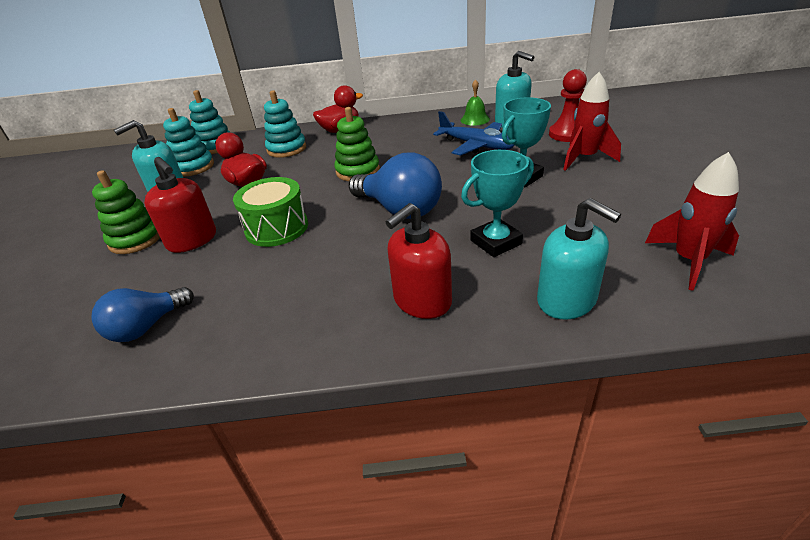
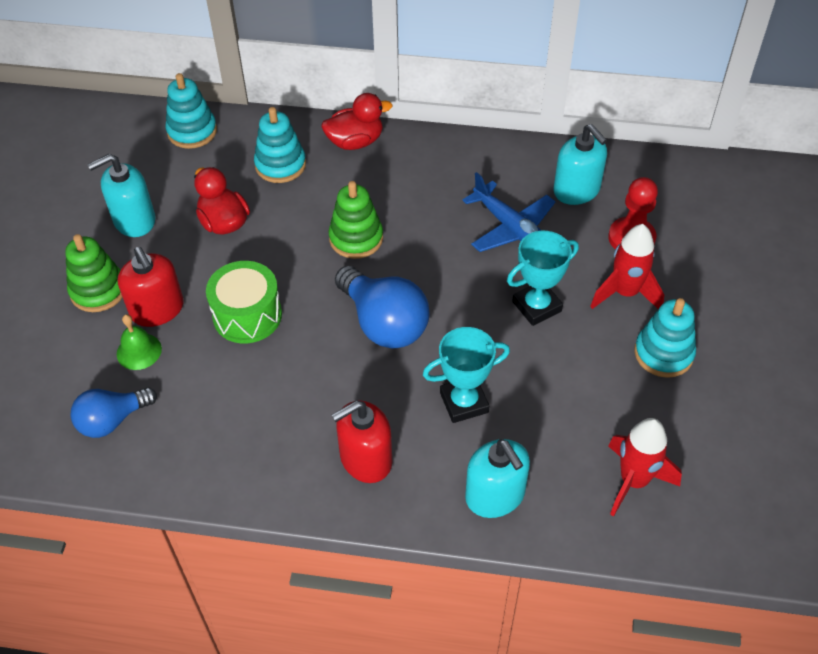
camera: 10 degrees right, 15 degrees up
(193, 167) = (163, 171): turquoise stacking toy -> turquoise stacking toy (663, 353)
(475, 119) = (533, 169): green bell -> green bell (139, 351)

